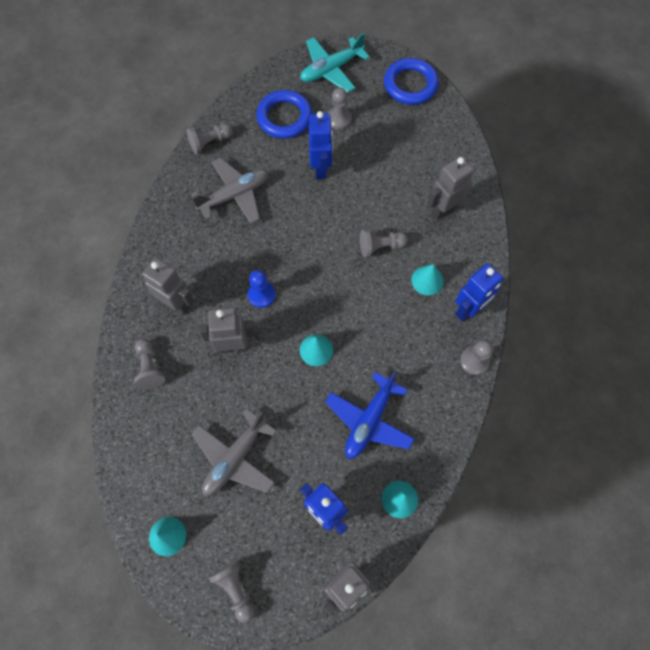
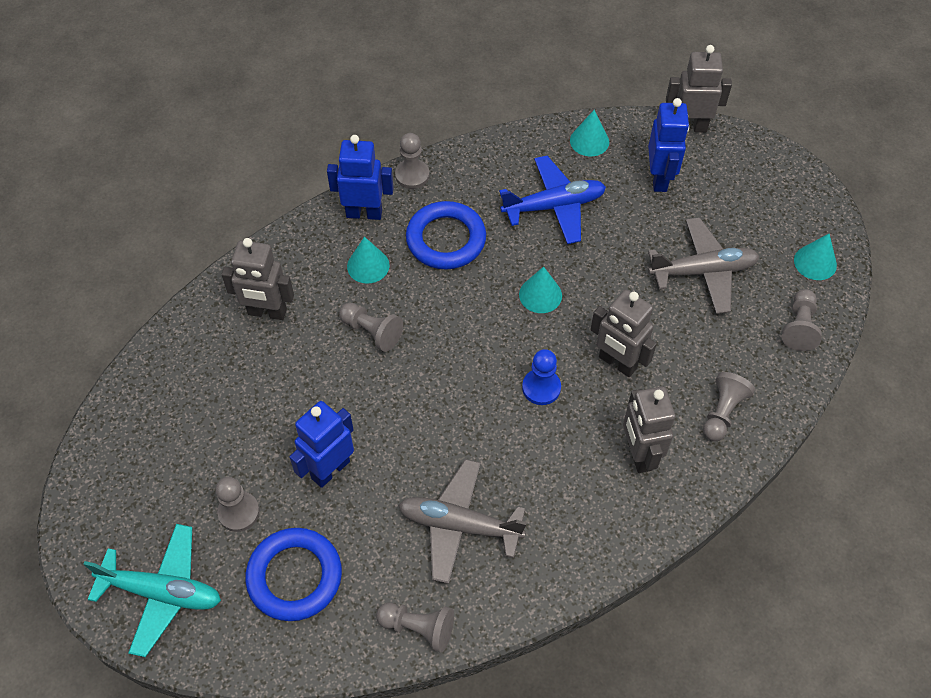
camera: 135 degrees left, 10 degrees down
(235, 589) = (783, 187): grey pawn -> grey pawn (799, 327)
(410, 85) = (107, 479): blue ring -> blue ring (446, 239)

